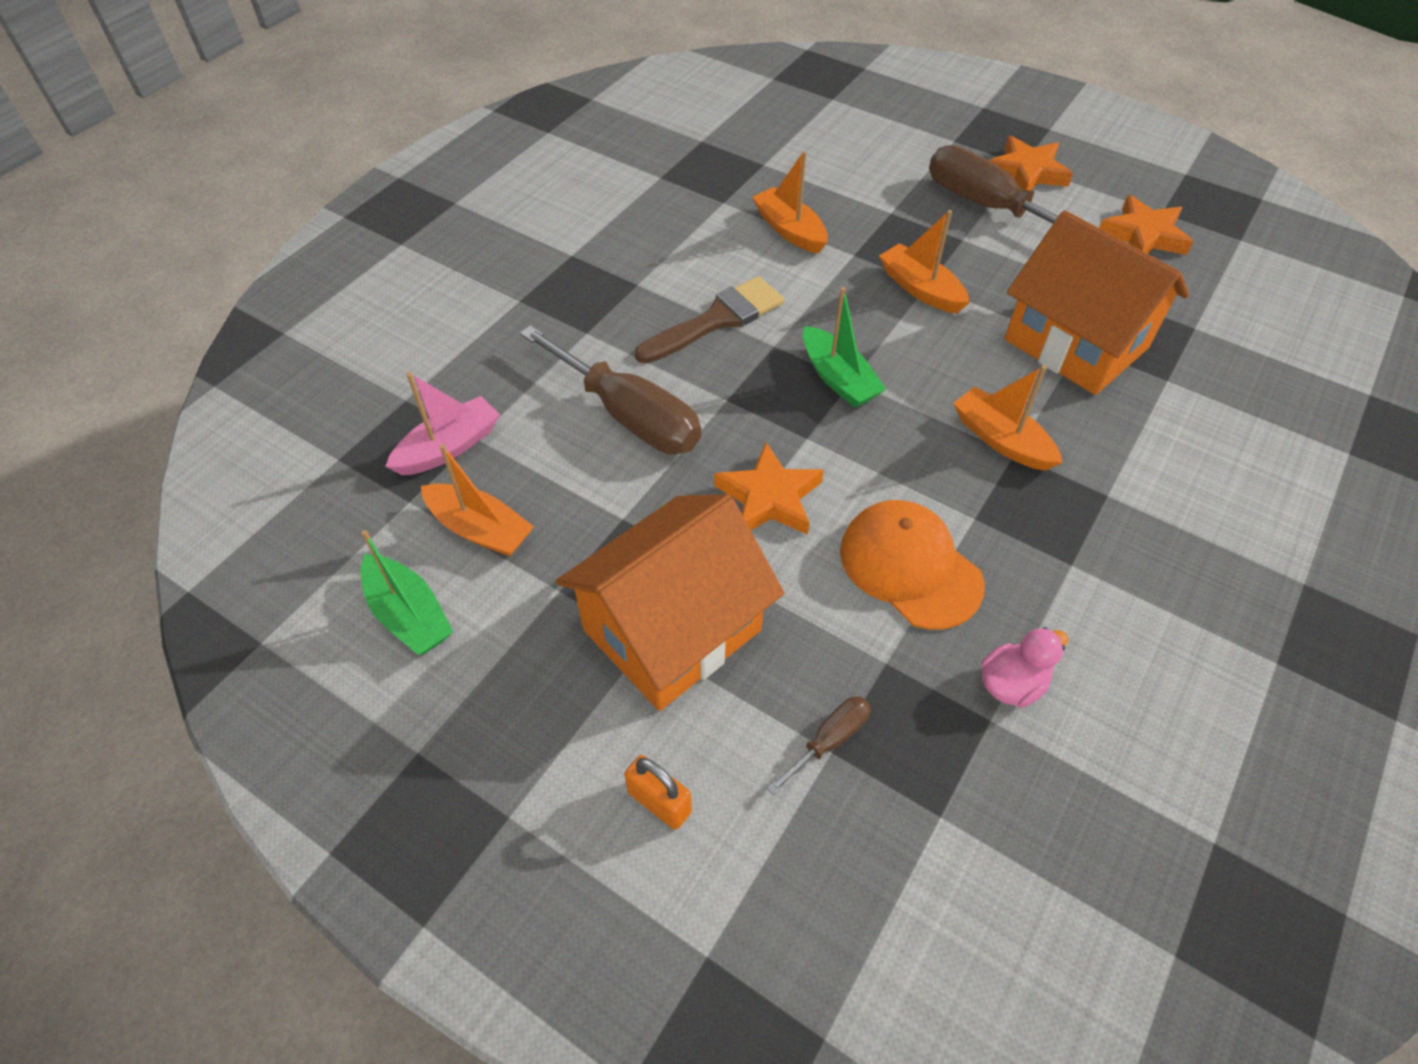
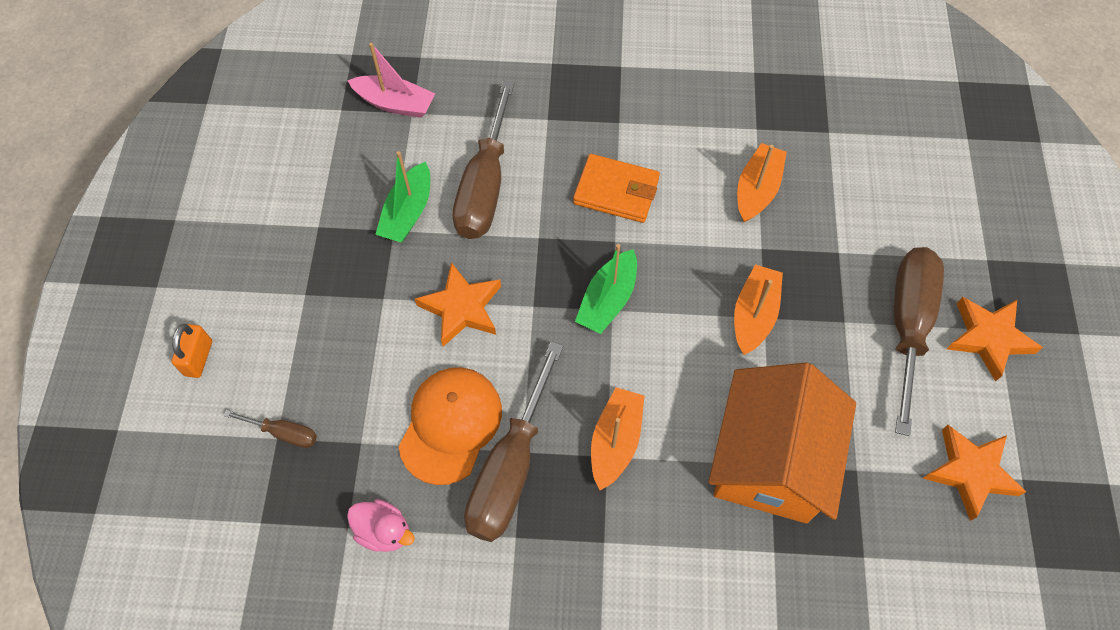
camera: 60 degrees right, 10 degrees up
(409, 614) = (260, 160): green boat -> green boat (408, 212)
(480, 529) = (340, 158): orange boat -> none
(672, 630) = (321, 304): orange house -> none
(717, 320) = (616, 191): brown brush -> orange wallet
(989, 536) = (510, 468): none -> brown screwdriver

